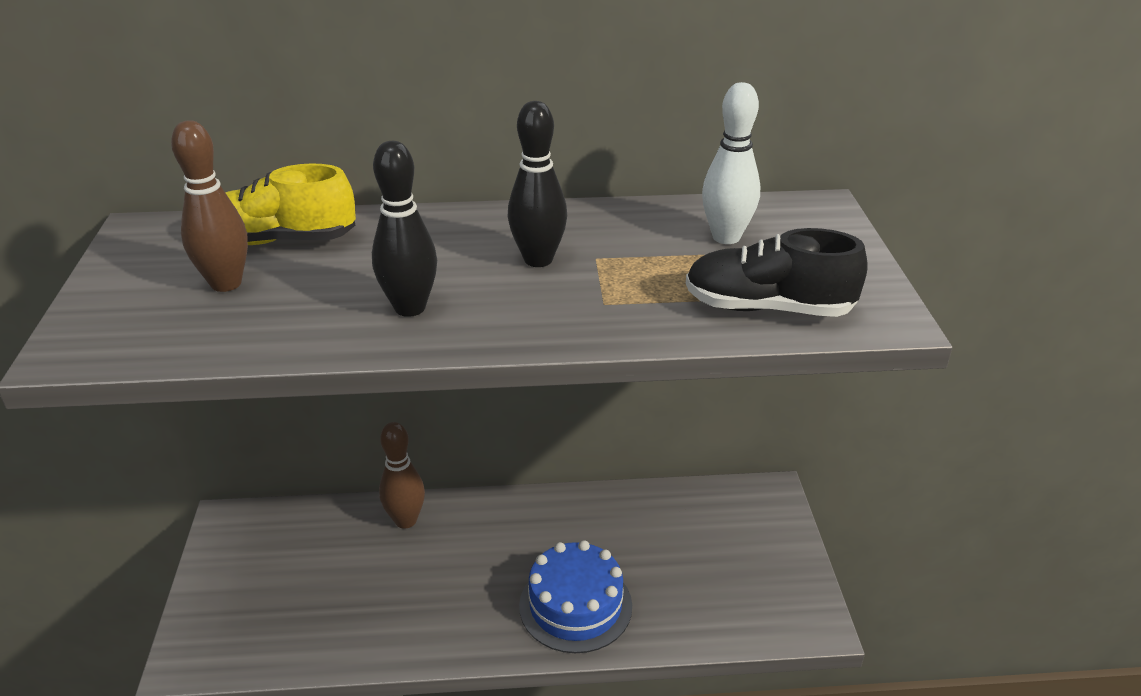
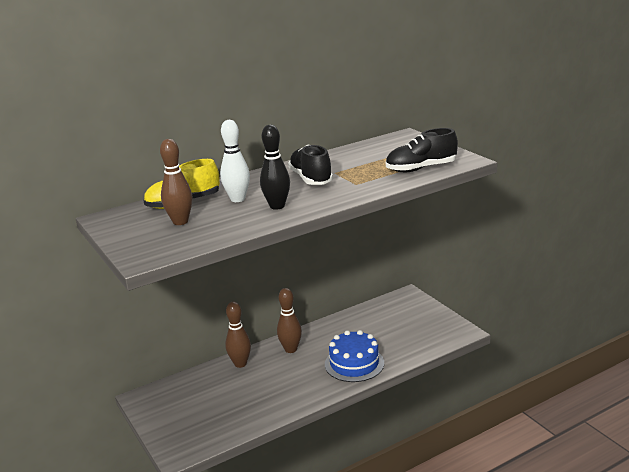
camera: 25 degrees left, 10 degrees down
(499, 526) = (291, 349): none -> brown bowling pin
(538, 260) = (311, 179): black bowling pin -> black shoe
(726, 237) = (379, 153): white bowling pin -> white bowling pin (237, 199)

